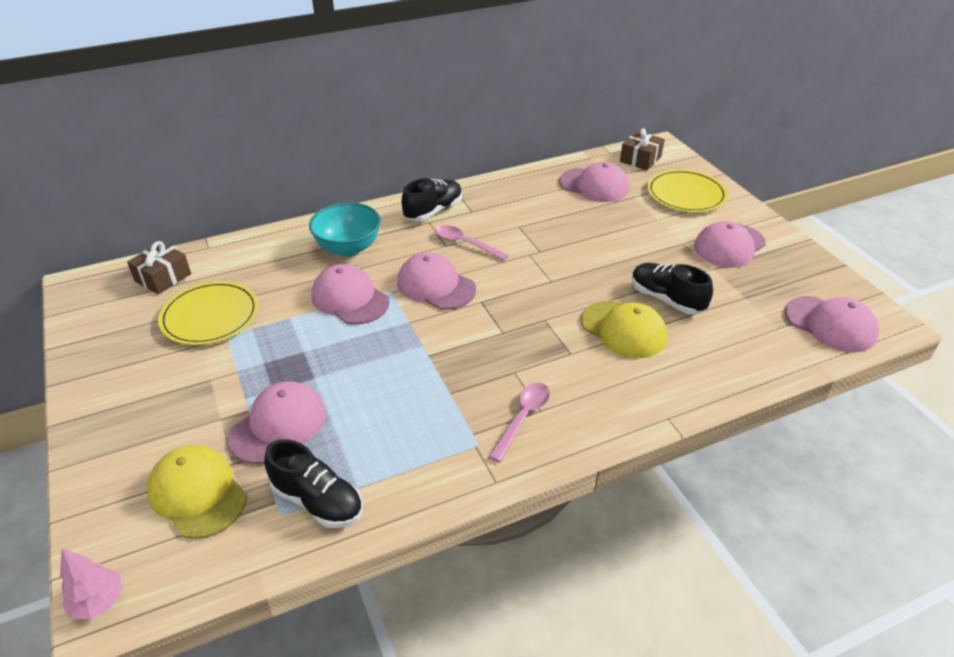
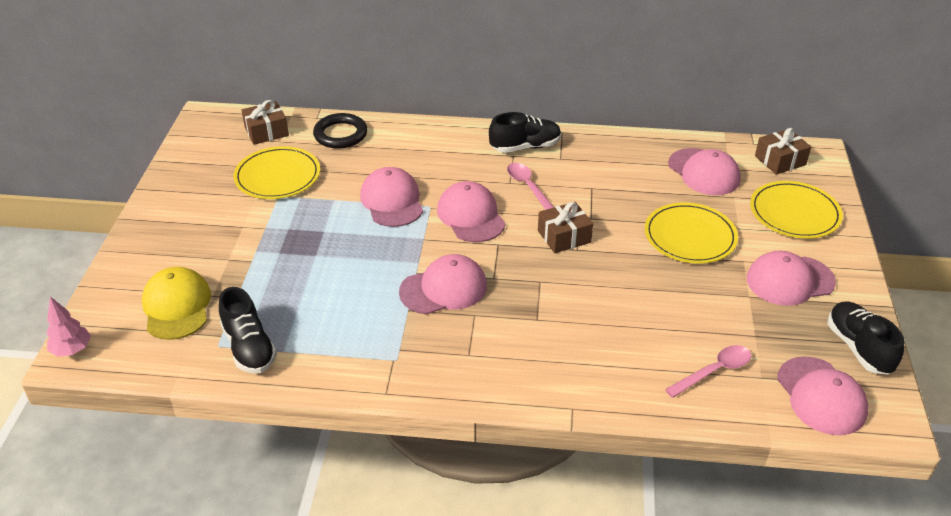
camera: 30 degrees right, 0 degrees up
(246, 255) = (340, 134): none -> black ring
(278, 425) = (264, 281): pink cap -> pink cap (443, 289)
(348, 248) = (425, 156): turquoise bowl -> none
(523, 418) = (449, 354): pink spoon -> pink spoon (714, 371)
(531, 274) = (564, 236): none -> brown gift
(623, 329) = (604, 318): yellow cap -> none
(629, 238) = (690, 236): none -> yellow plate
(666, 299) = (672, 307): black shoe -> black shoe (858, 348)

